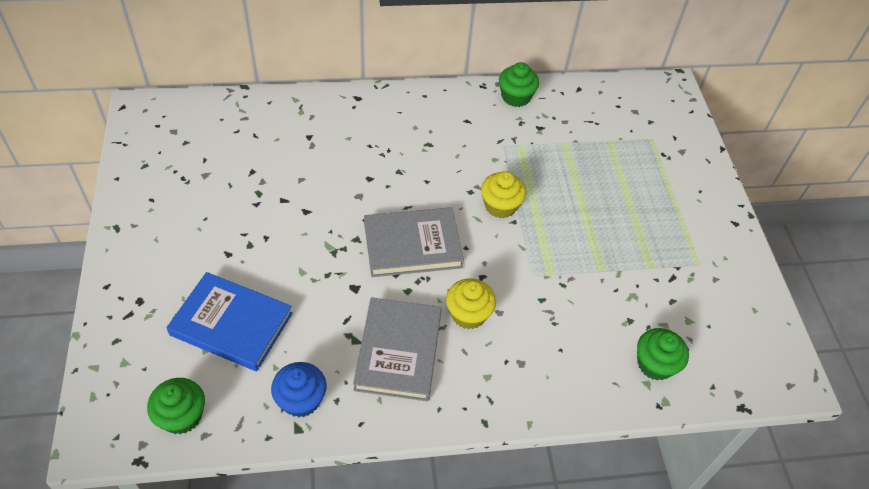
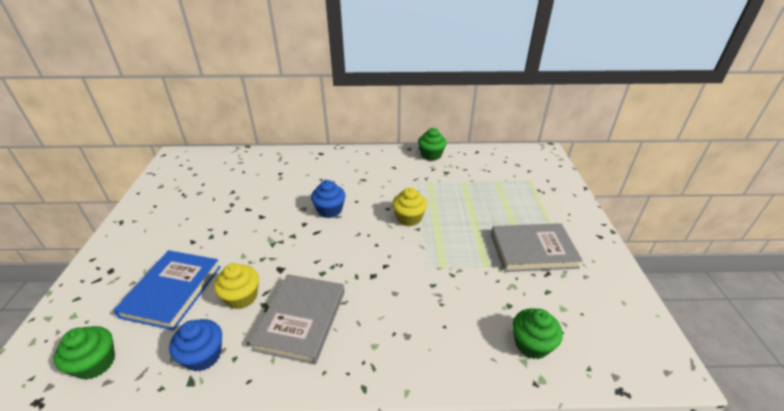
camera: 10 degrees right, 15 degrees down
(231, 324) = (172, 291): blue book -> blue book turned 75 degrees clockwise
(395, 197) = (330, 210): none -> blue cupcake
(412, 245) = (334, 241): grey book -> grey book (533, 250)
(468, 314) = (368, 293): yellow cupcake -> yellow cupcake (241, 297)

